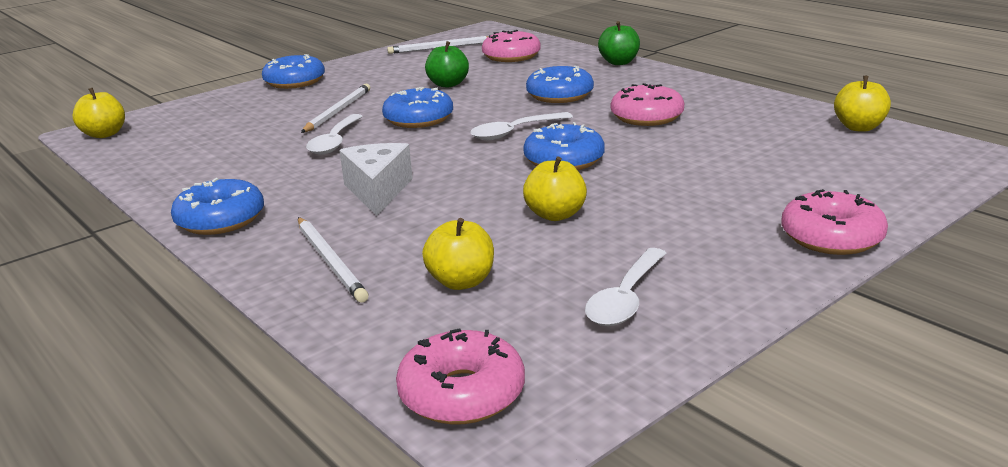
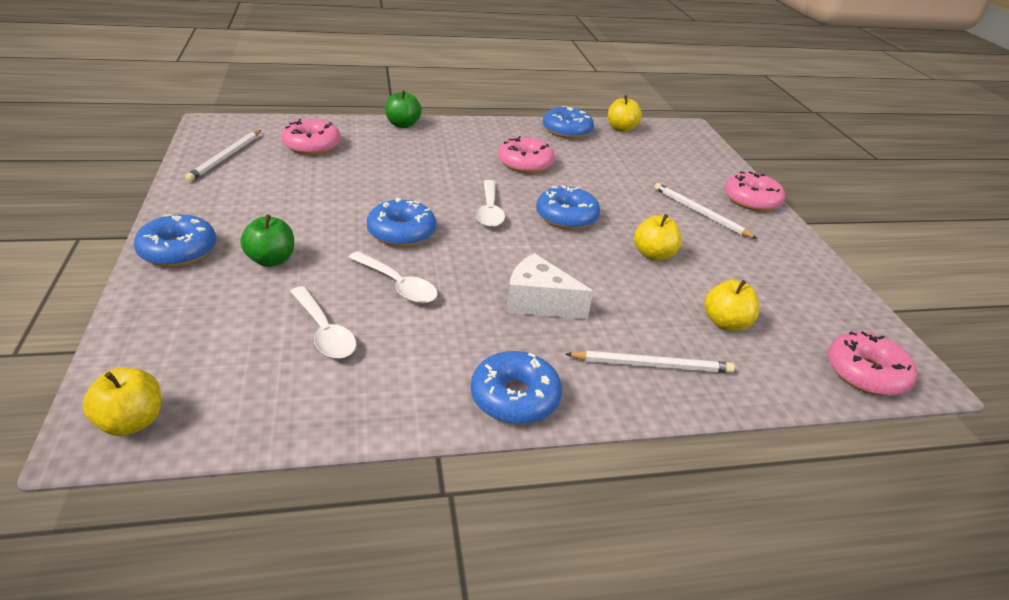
camera: 65 degrees left, 10 degrees up
(338, 111) = (316, 258): white pencil -> white pencil (700, 213)
(448, 84) = (335, 191): green apple -> green apple (271, 260)
(560, 95) = (438, 168): blue donut -> blue donut (567, 131)
(626, 298) = (783, 280): white spoon -> white spoon (324, 331)

